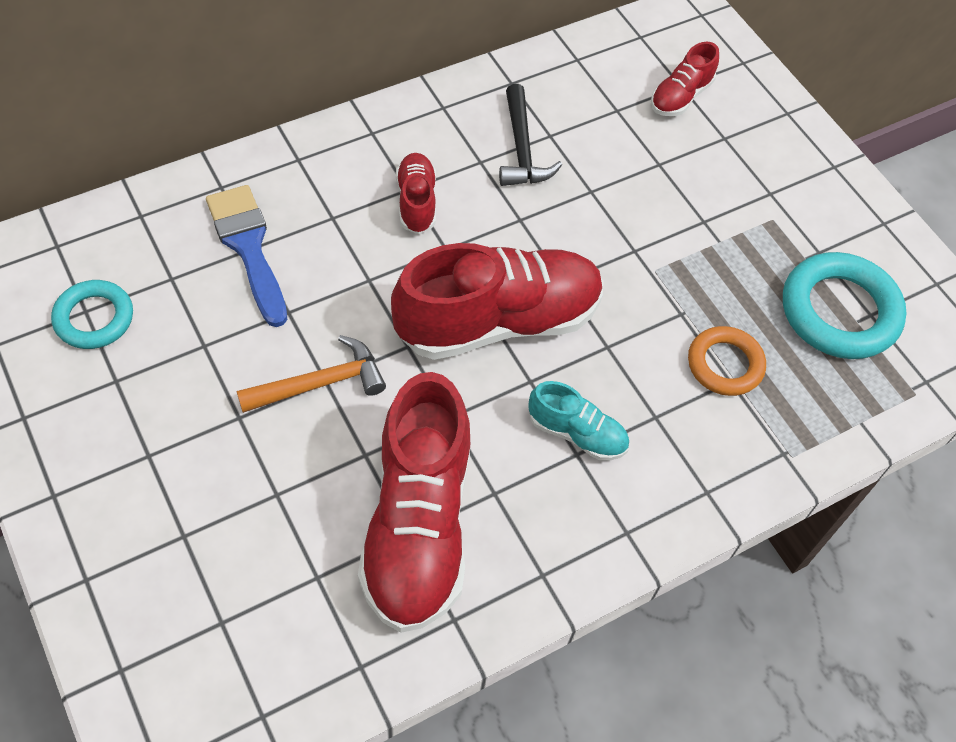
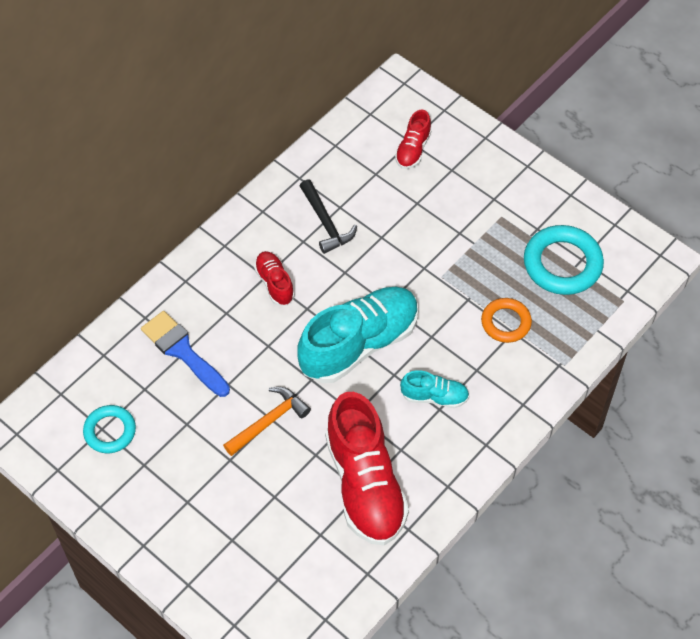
camera: 15 degrees left, 0 degrees up
(498, 321) = (359, 344): red shoe -> turquoise shoe

